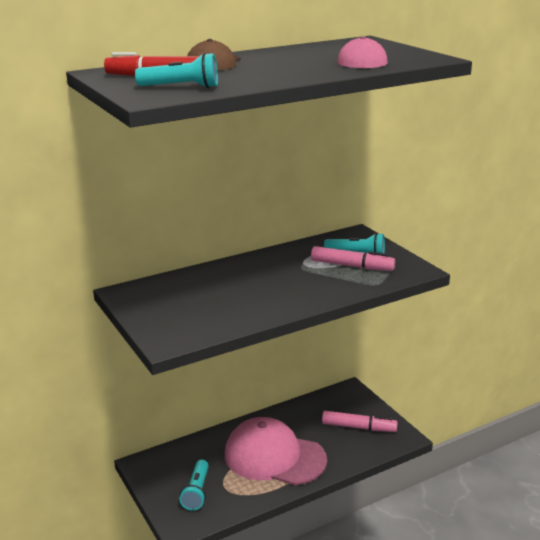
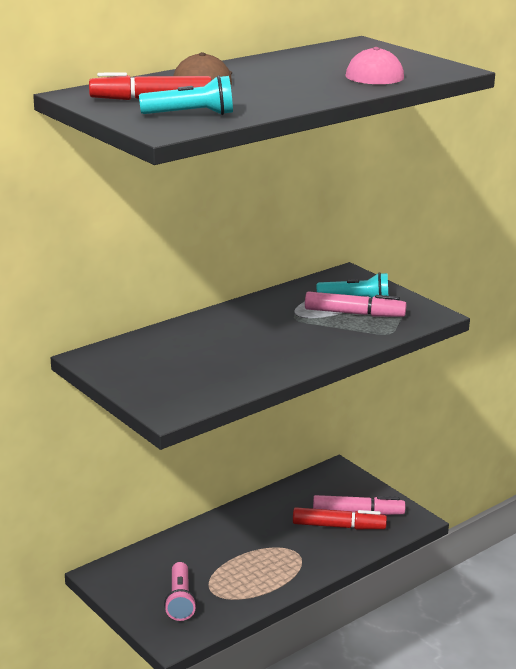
camera: 10 degrees left, 0 degrees up
(197, 492) = (180, 600): turquoise flashlight -> pink flashlight
(274, 457) = (264, 554): pink cap -> none
(340, 438) = (338, 526): none -> red marker

